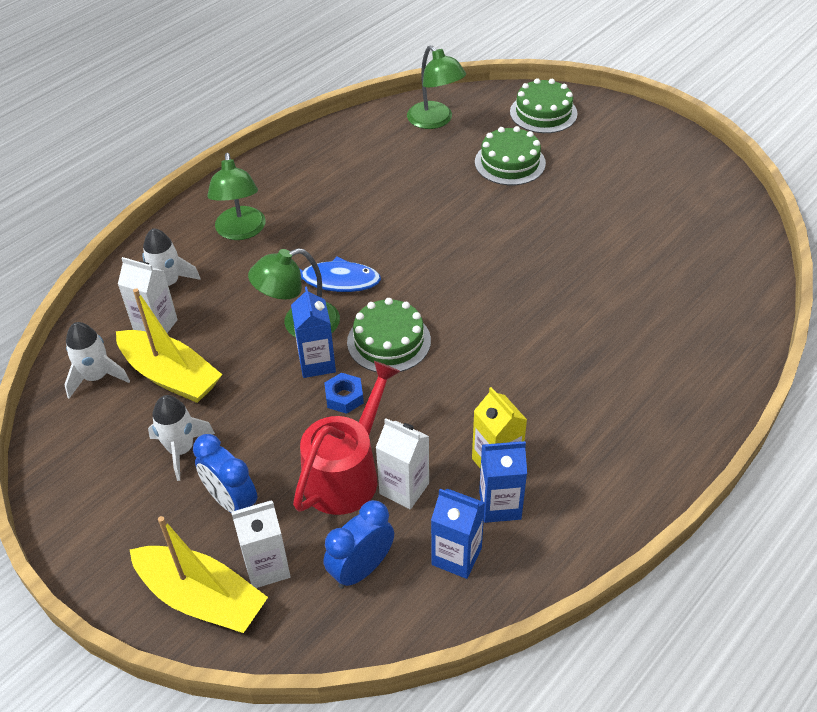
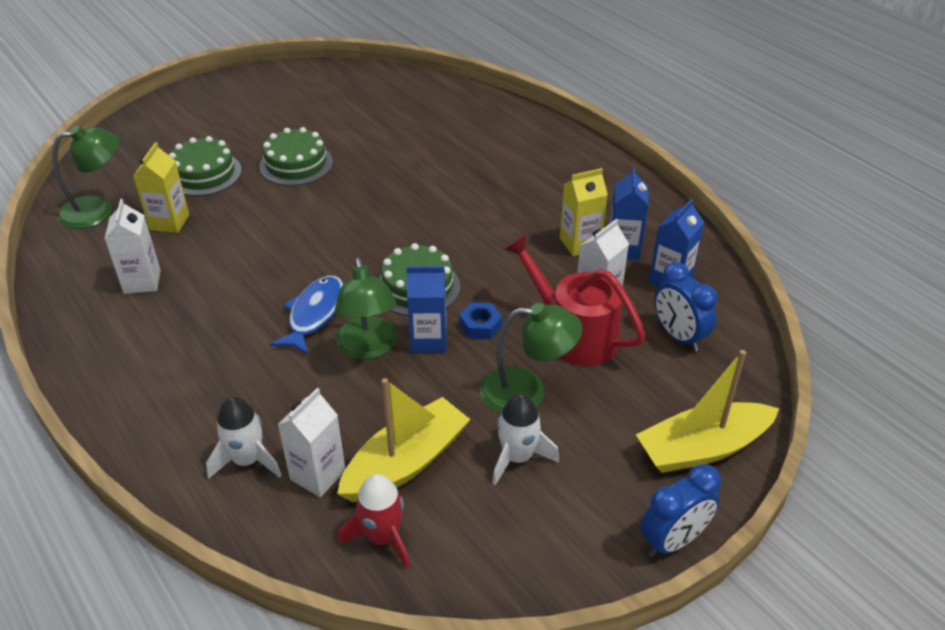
camera: 80 degrees left, 5 degrees down
(96, 377) = (383, 538): white rocket -> red rocket
(201, 598) = (703, 448): yellow boat -> yellow boat turned 150 degrees counterclockwise
(231, 502) = (593, 419): blue clock -> blue clock (673, 541)
(241, 231) = (188, 385): green lamp -> green lamp (527, 391)
(267, 567) = (671, 398): white carton -> white carton (142, 281)
(433, 163) = (169, 222): none -> yellow carton
(543, 113) = (142, 141): green cake -> green cake (296, 164)

